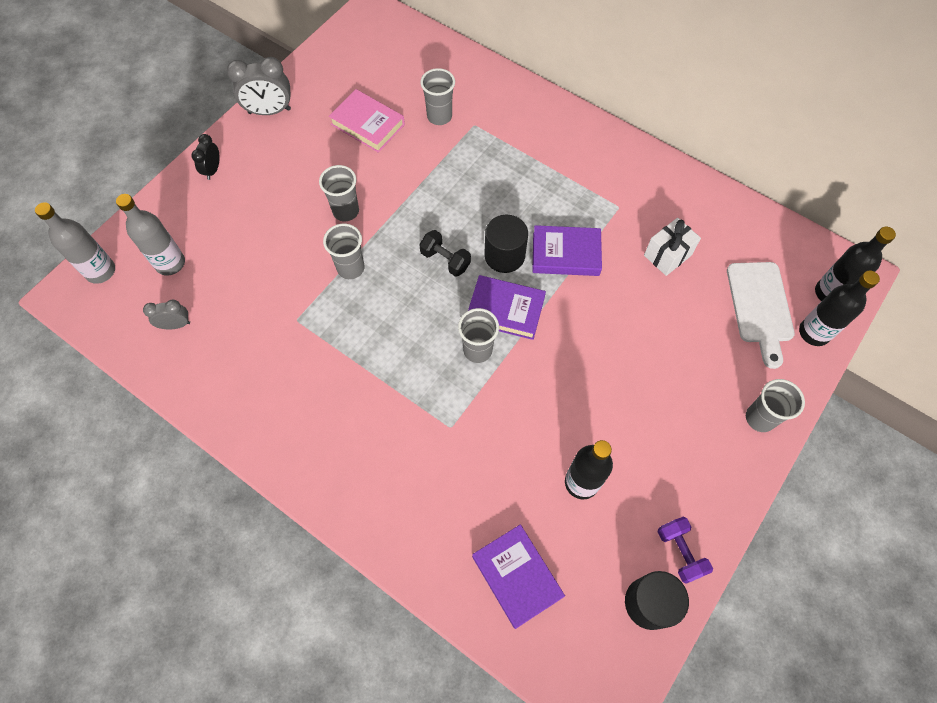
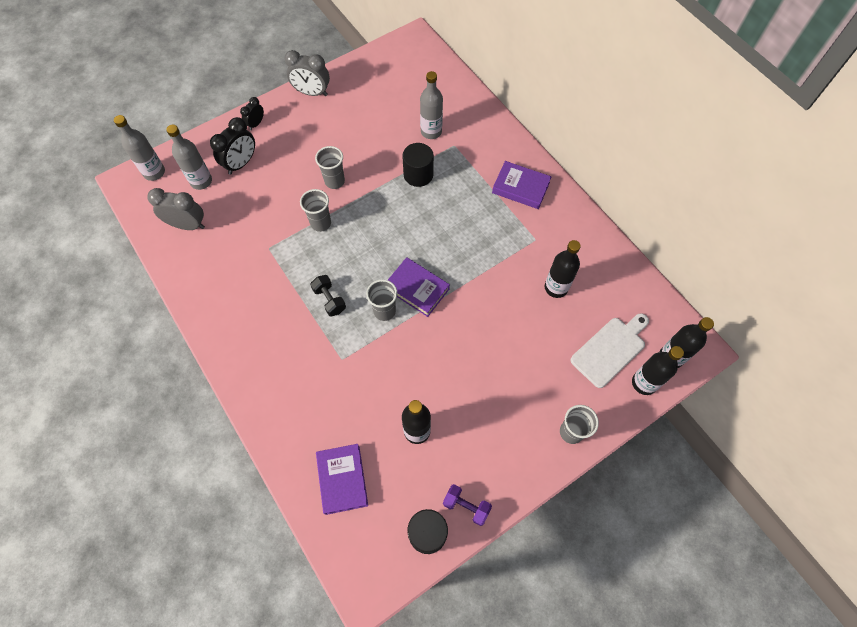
camera: 20 degrees right, 0 degrees up
(176, 325) = (187, 225): grey clock -> grey clock, size x1.71
(214, 225) = (241, 163): none -> black clock
(367, 124) = (376, 122): pink book -> none
(439, 116) = (431, 131): grey cup -> grey bottle
(445, 260) = (389, 238): black dumbbell -> black dumbbell (329, 300)
(504, 255) = (434, 249): black cylinder -> black cylinder (418, 174)
(566, 254) = (479, 262): purple book -> purple book (520, 187)
(667, 255) = (556, 287): white gift -> black bottle
(680, 552) = (466, 506): purple dumbbell -> purple dumbbell turned 60 degrees counterclockwise
(760, 307) = (610, 349): white cutting board -> white cutting board turned 150 degrees counterclockwise

